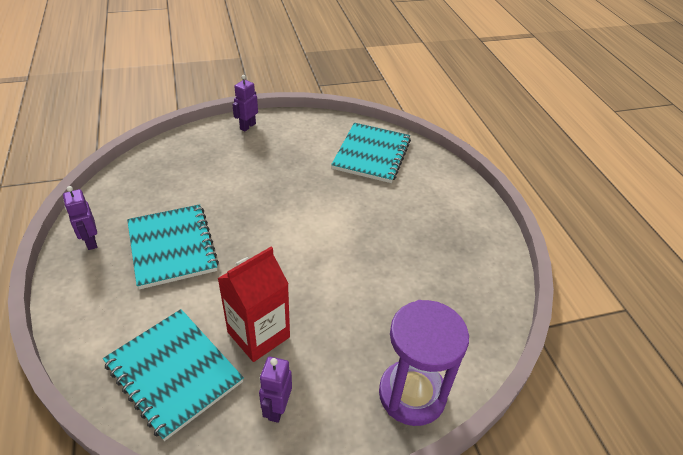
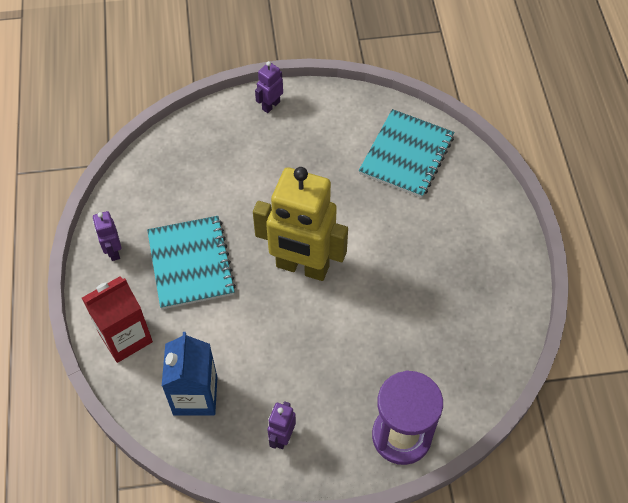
camera: 10 degrees right, 15 degrees up
(174, 373) = (195, 395): turquoise notebook -> blue carton
(258, 335) = (270, 366): red carton -> red carton (125, 337)
(286, 243) = (302, 267): none -> yellow robot

